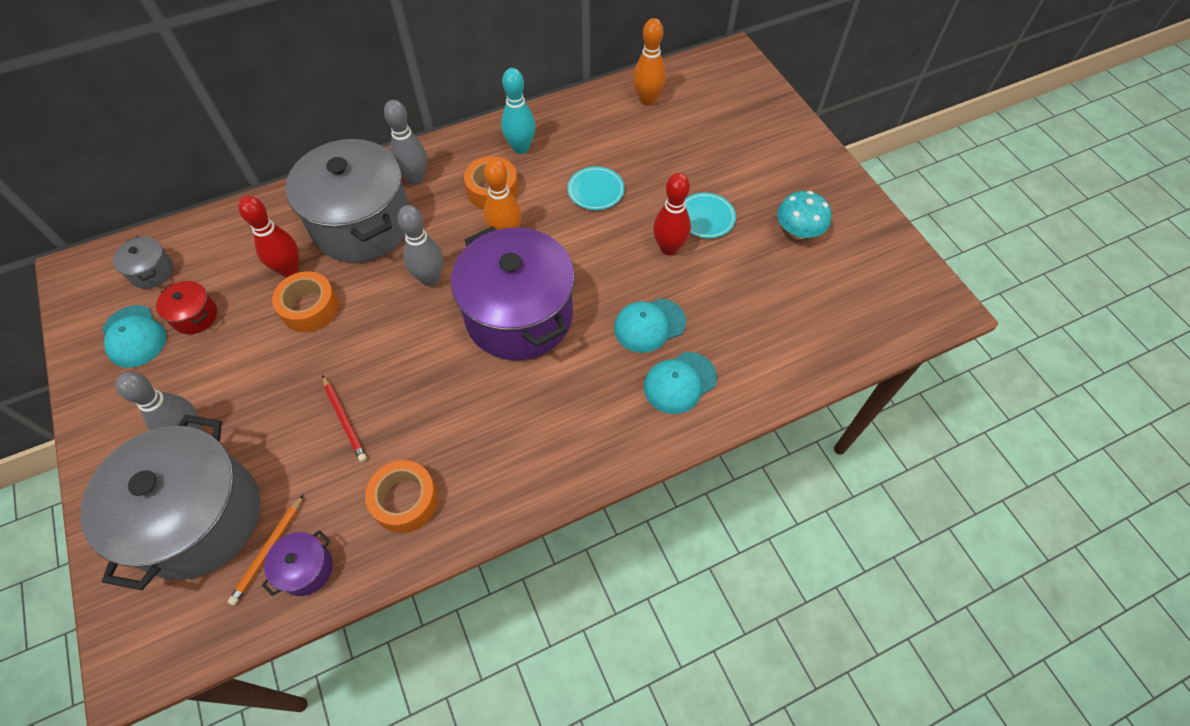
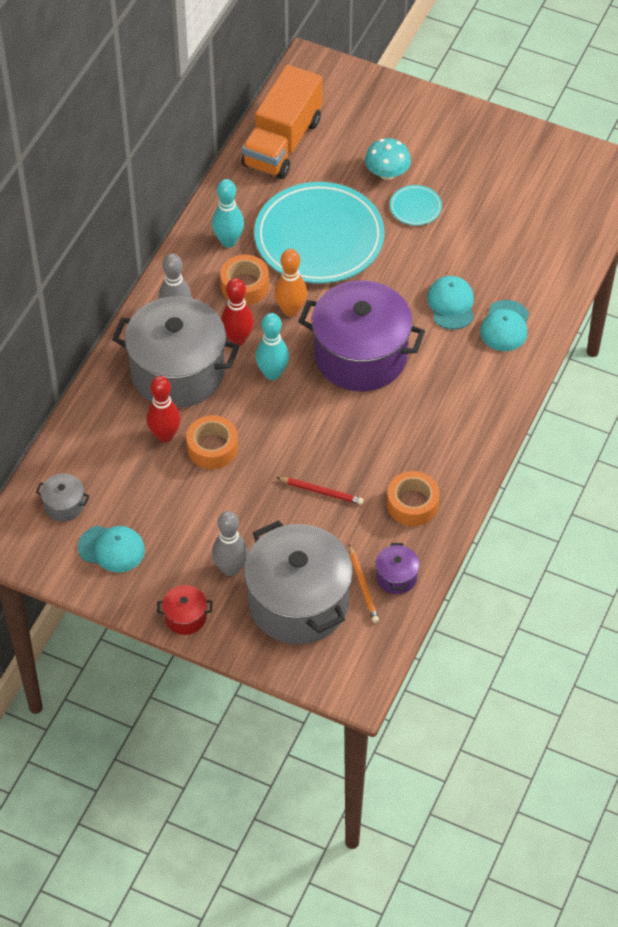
camera: 40 degrees left, 5 degrees down
(195, 316) = (137, 508): red pot -> red pot (185, 617)
(430, 278) = (272, 373): grey bowling pin -> turquoise bowling pin
(595, 190) = (319, 237): turquoise plate -> turquoise plate, size x2.46
(647, 100) = (282, 143): orange bowling pin -> orange truck
(649, 325) = (451, 304): turquoise cap -> turquoise cap turned 150 degrees clockwise
(669, 248) = (412, 245): red bowling pin -> red bowling pin (238, 339)
(798, 231) = (486, 177): turquoise mushroom -> turquoise mushroom (387, 173)

